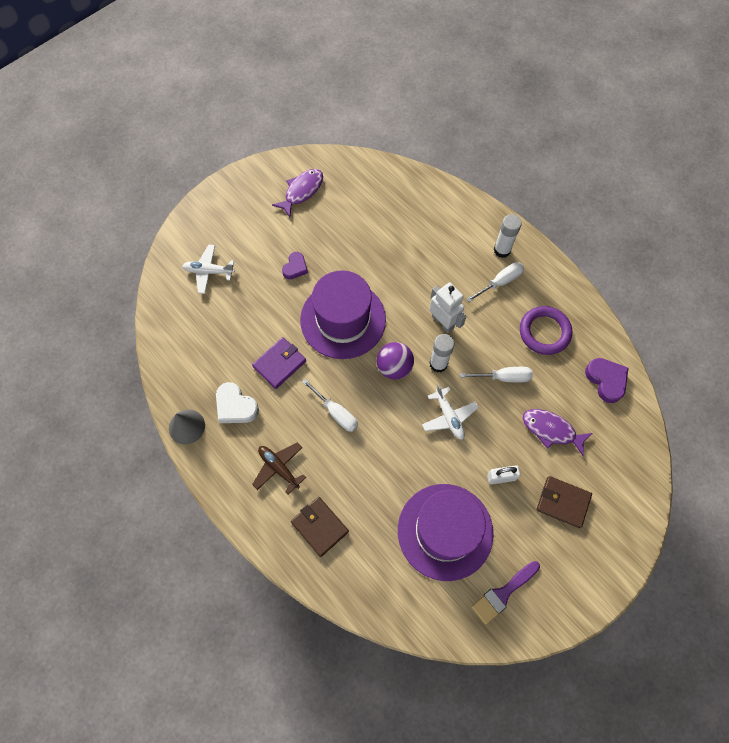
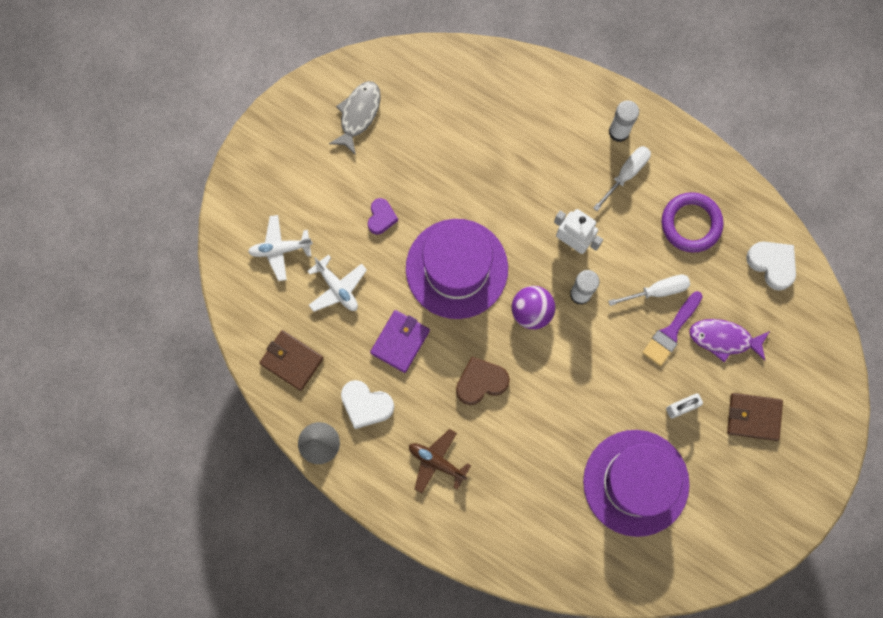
camera: 15 degrees left, 10 degrees up
(302, 191) = (358, 114): purple fish -> grey fish
(319, 527) = (500, 514): brown wallet -> brown wallet (291, 361)
(336, 412) = (481, 382): white screwdriver -> brown heart
(449, 417) = (608, 353): white plane -> white plane (337, 288)
(503, 593) = (712, 531): purple brush -> purple brush (671, 332)
(606, 380) = (772, 264): purple heart -> white heart

